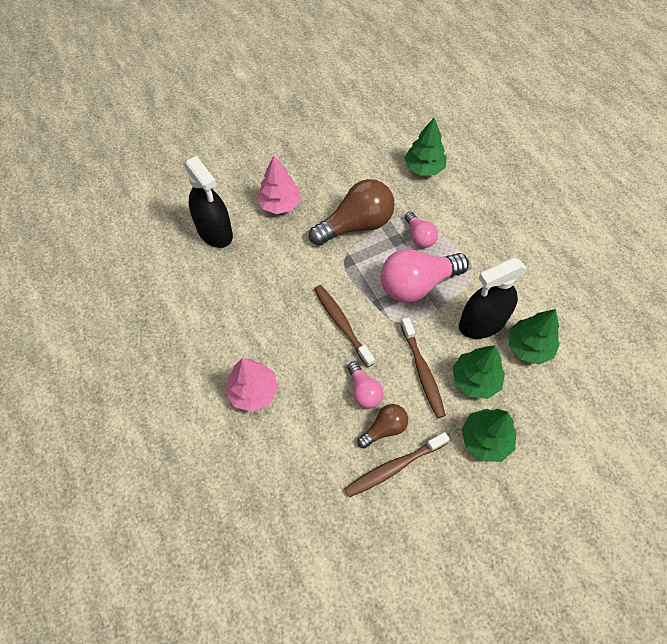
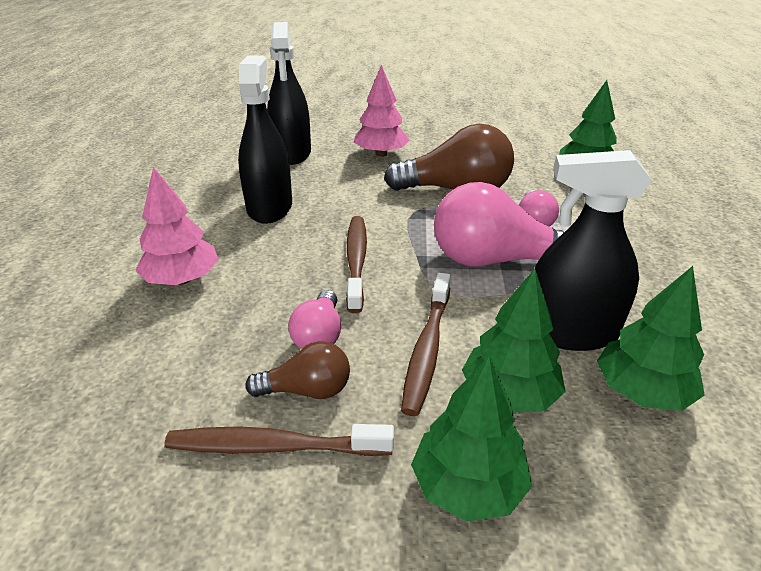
camera: 30 degrees right, 25 degrees down
(249, 300) = (269, 207): none -> black spray bottle

